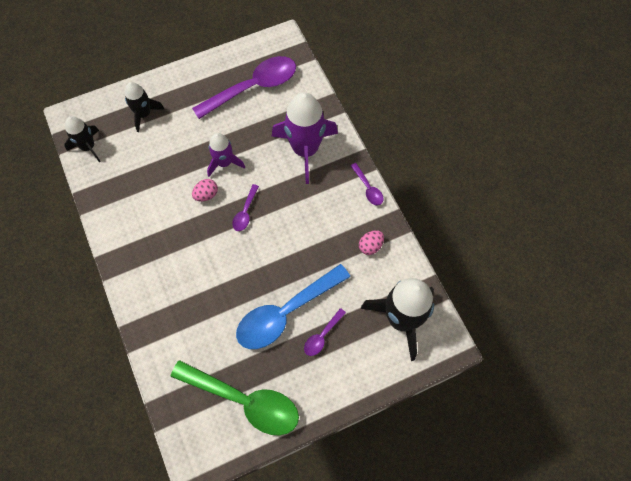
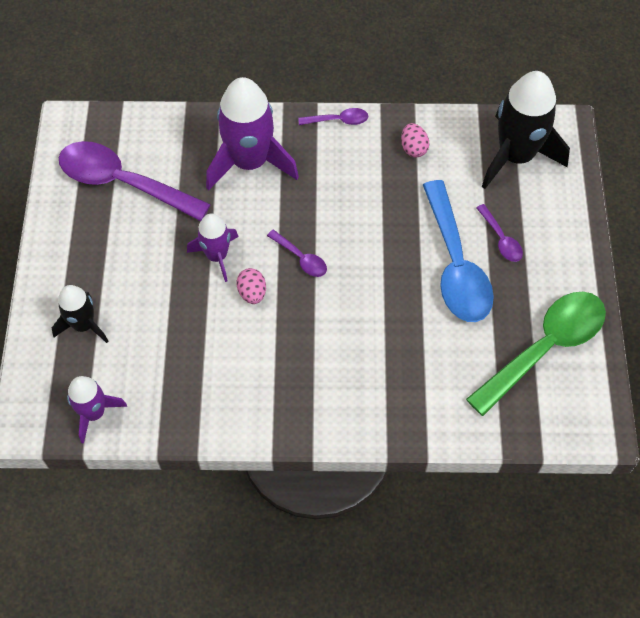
camera: 65 degrees left, 5 degrees down
(88, 147) = (94, 413): black rocket -> purple rocket
(253, 87) = (123, 182): purple spoon -> purple spoon turned 60 degrees counterclockwise

